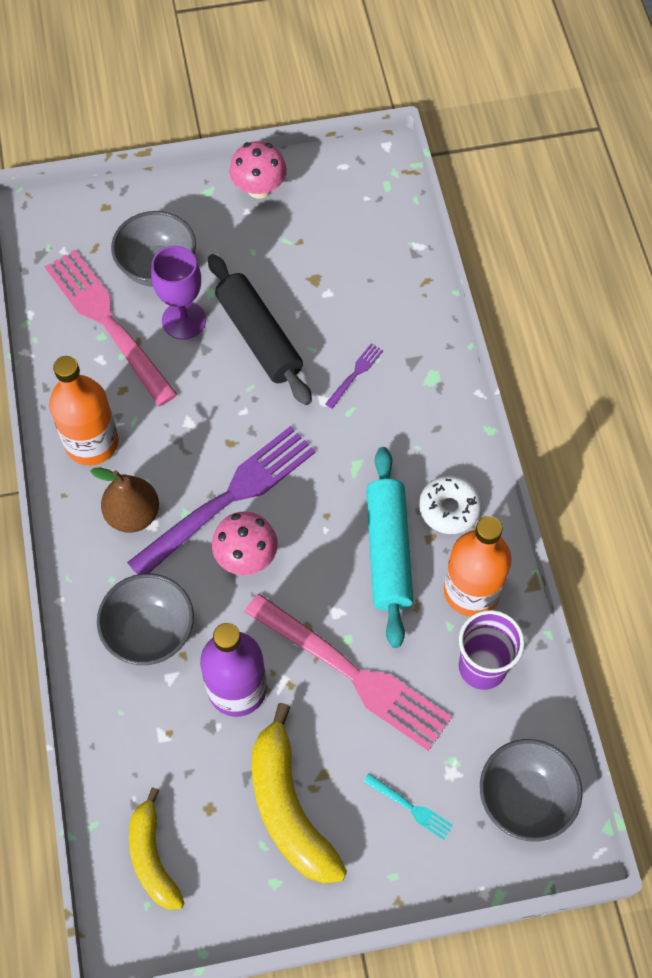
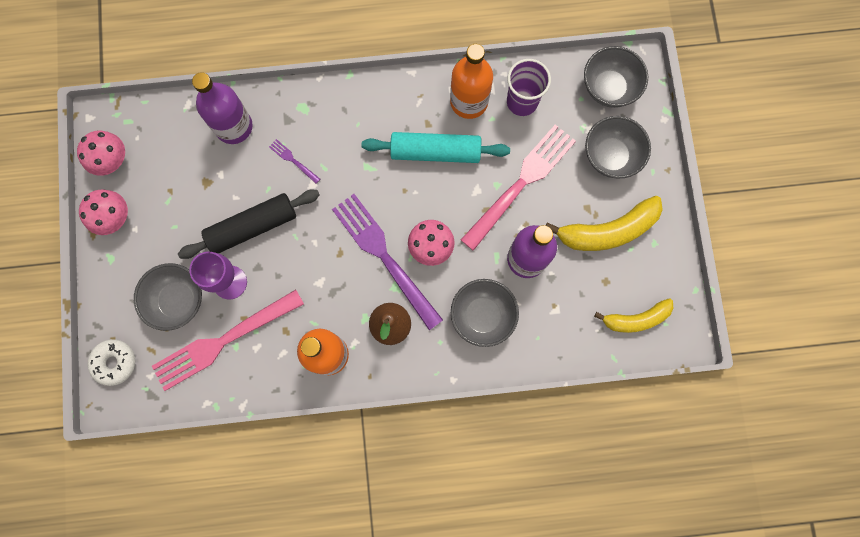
camera: 85 degrees left, 15 degrees up
(333, 176) = (112, 161): none -> pink mushroom
(394, 300) = (234, 127): none -> purple bottle
(410, 807) = (610, 156): turquoise fork -> grey bowl
(449, 509) = (407, 108): white donut -> white donut (115, 362)

